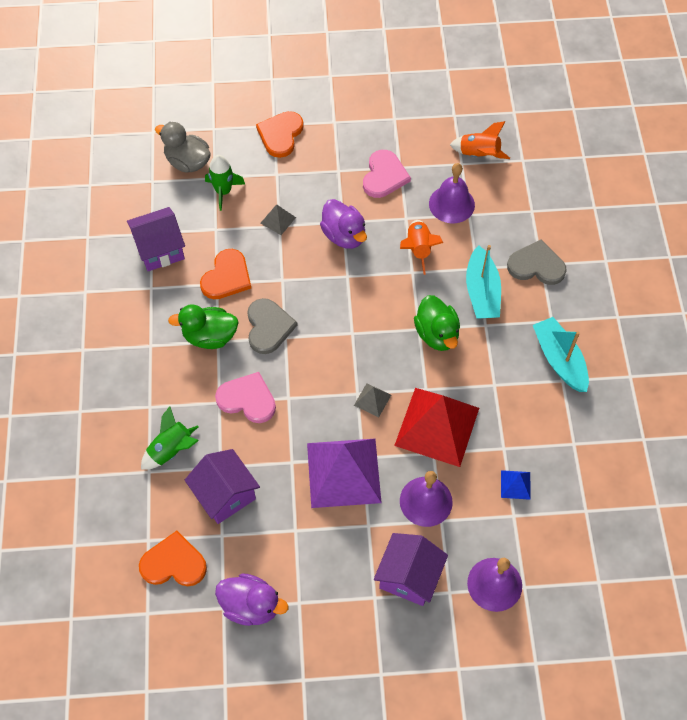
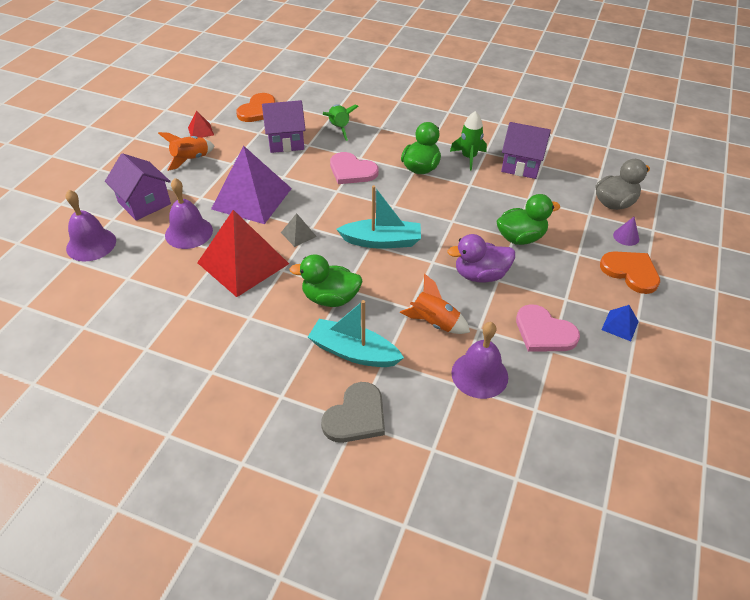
camera: 115 degrees right, 15 degrees down
(160, 249) = (521, 165): purple house -> purple house turned 75 degrees counterclockwise
(223, 191) = (570, 215): green rocket -> green rocket (469, 157)
(227, 277) = (473, 191): orange heart -> none
(234, 145) = (626, 237): none -> purple cone
(247, 399) = (352, 171): pink heart -> pink heart turned 75 degrees clockwise
(251, 606) = (201, 131): purple duck -> red pyramid
(268, 327) = (409, 199): grey heart -> none
(278, 220) = (520, 238): grey pyramid -> green duck
(479, 155) = (542, 433): orange rocket -> orange rocket (190, 159)
(515, 484) = (150, 290): blue pyramid -> blue pyramid (620, 325)
(559, 360) = (234, 380): turquoise boat -> turquoise boat (382, 241)

